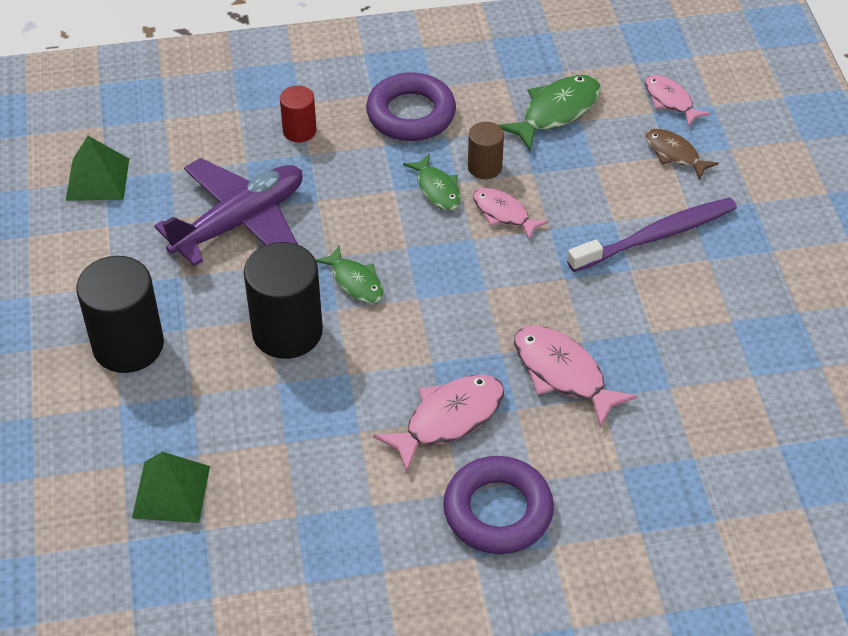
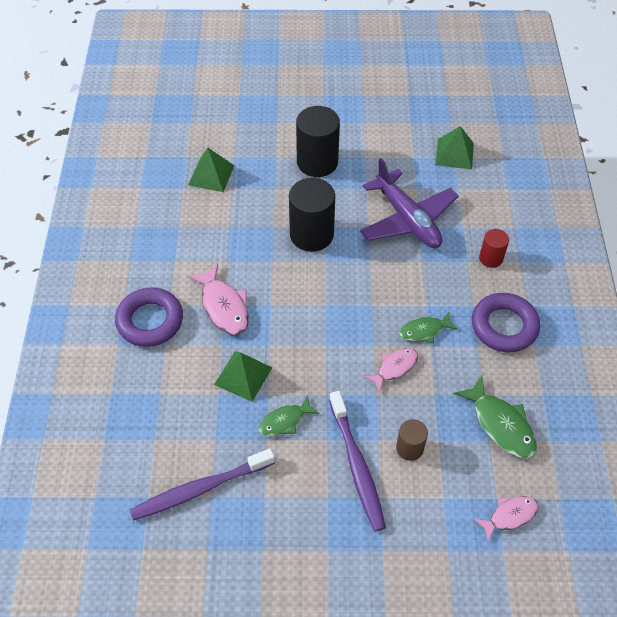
camera: 100 degrees right, 5 degrees up
(355, 282) = (345, 273): green fish -> green fish (285, 421)
(484, 167) = (443, 364): brown cylinder -> brown cylinder (409, 448)
(562, 373) = (243, 376): pink fish -> green pyramid
(674, 154) = (445, 502): brown fish -> none
(746, 389) = (200, 489): none -> purple toothbrush

